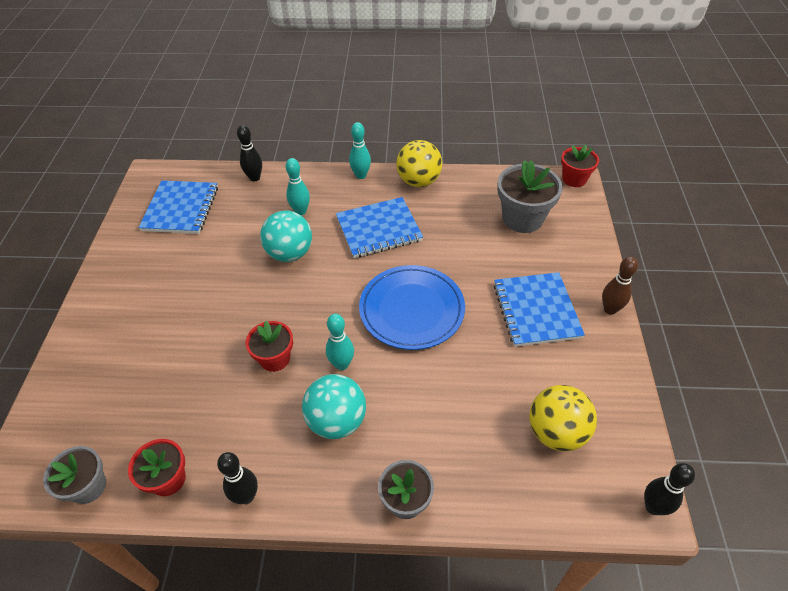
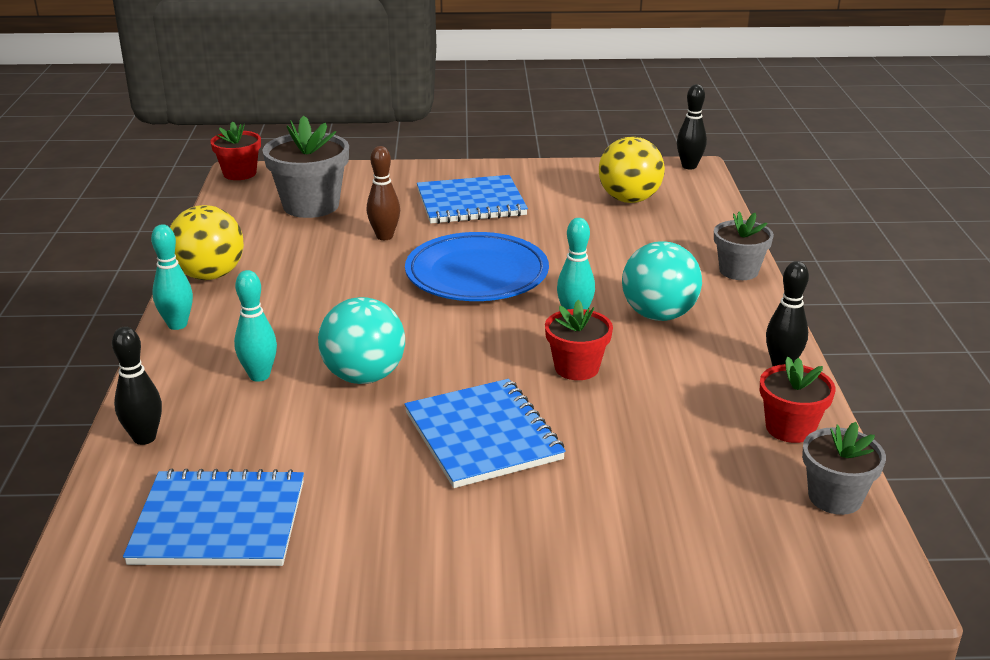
camera: 95 degrees left, 20 degrees down
(379, 229) = (317, 303): blue notebook -> blue notebook (483, 436)
(610, 309) = (466, 168): brown bowling pin -> brown bowling pin (384, 236)

